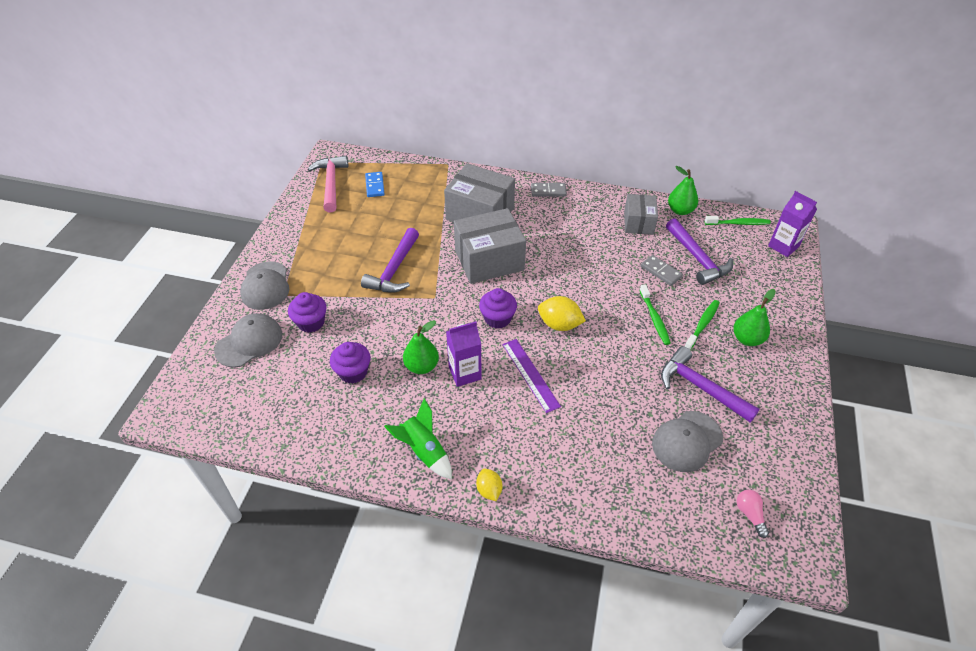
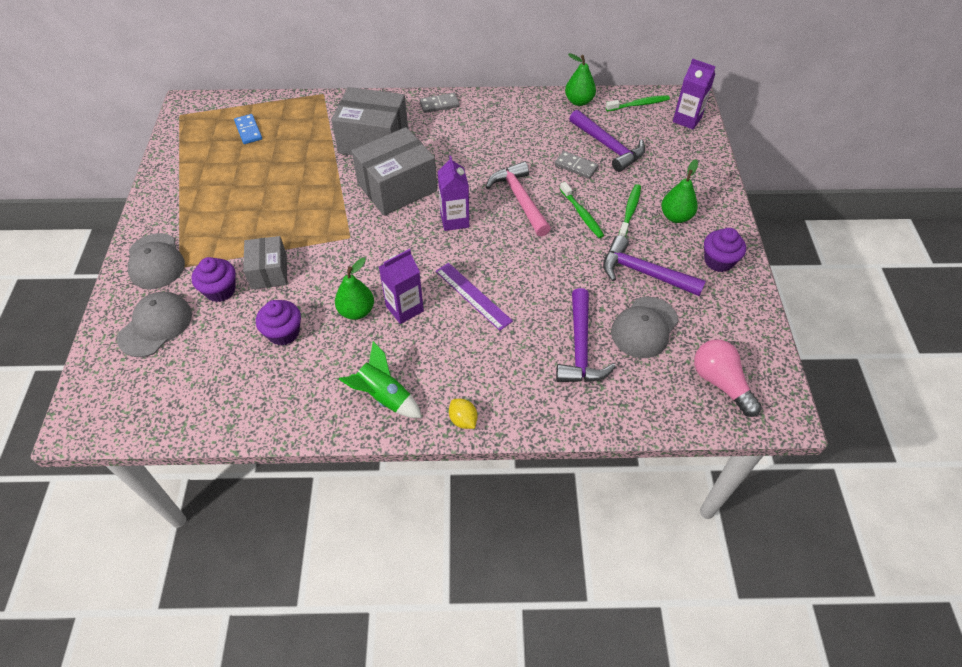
camera: 15 degrees left, 5 degrees up
(331, 183) = (197, 136): pink hammer -> pink hammer (519, 199)
(394, 269) = (297, 216): purple hammer -> purple hammer (580, 347)
(497, 318) = (423, 246): purple cupcake -> purple cupcake (718, 261)
(533, 300) = (454, 220): none -> purple carton
(559, 324) = (488, 239): yellow lemon -> none
(638, 223) = (540, 121): grey box -> grey box (269, 272)
(750, 514) = (720, 383): pink light bulb -> pink light bulb, size x1.79

